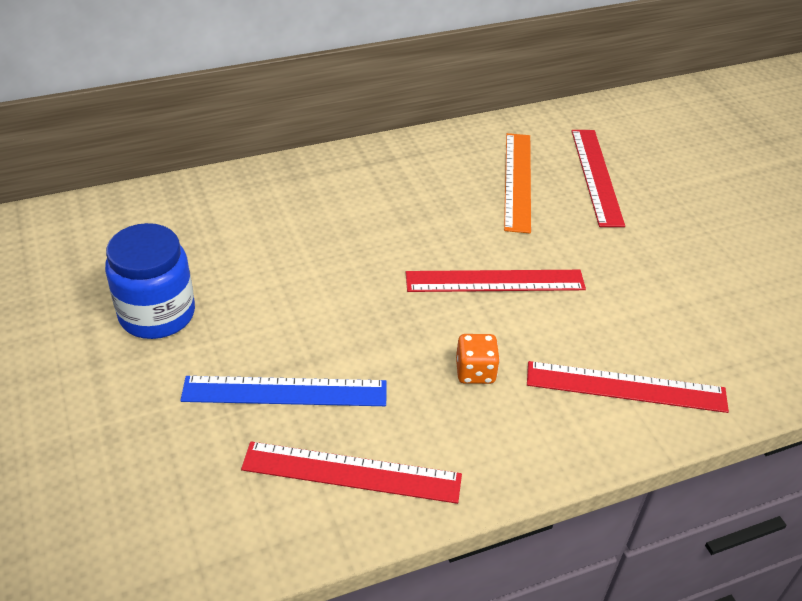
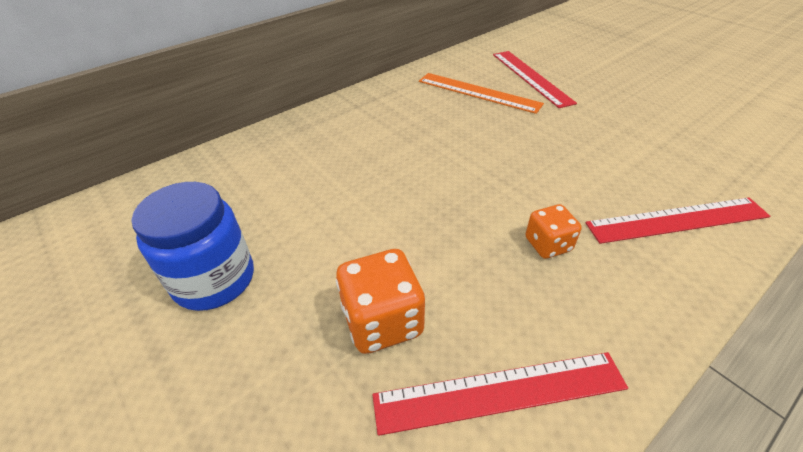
camera: 15 degrees left, 0 degrees up
(285, 391) = (382, 321): blue ruler -> orange dice
(495, 281) = (511, 165): red ruler -> none
(518, 181) = (478, 92): orange ruler -> orange ruler turned 45 degrees counterclockwise

